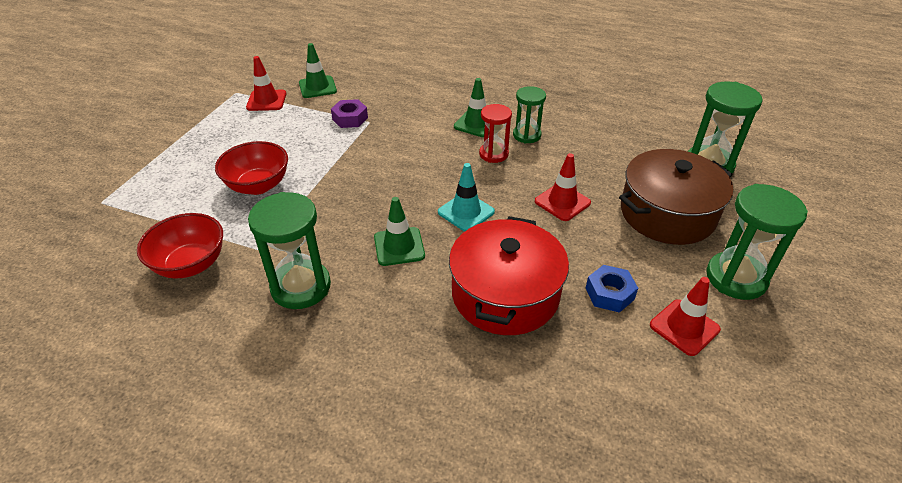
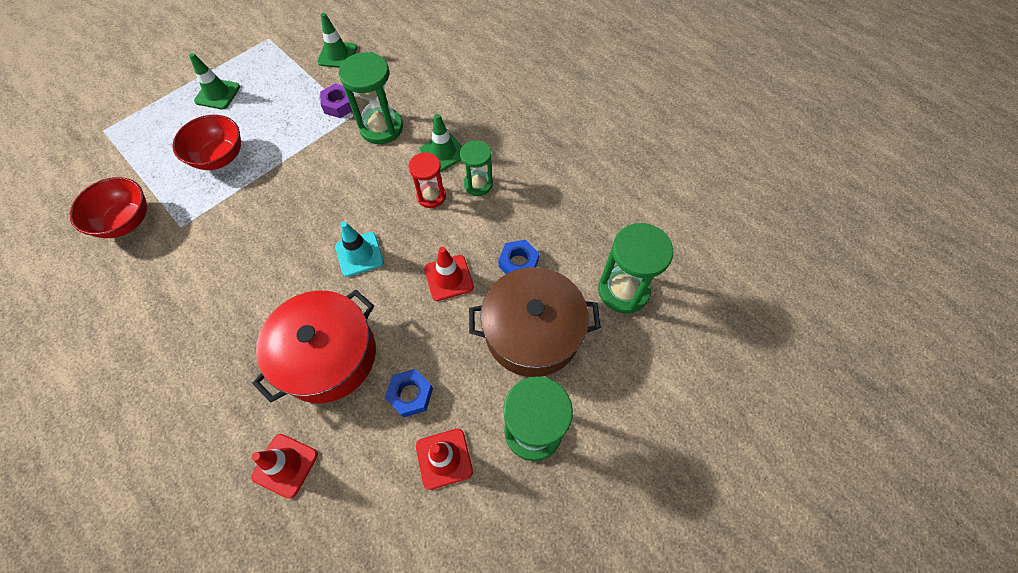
camera: 25 degrees right, 20 degrees up
(266, 101) = (286, 58): red traffic cone -> red traffic cone (285, 465)
(301, 287) = (186, 278): green hourglass -> green hourglass (381, 128)
(399, 246) = (282, 269): green traffic cone -> green traffic cone (217, 94)
(611, 174) = (518, 263): none -> blue nut

